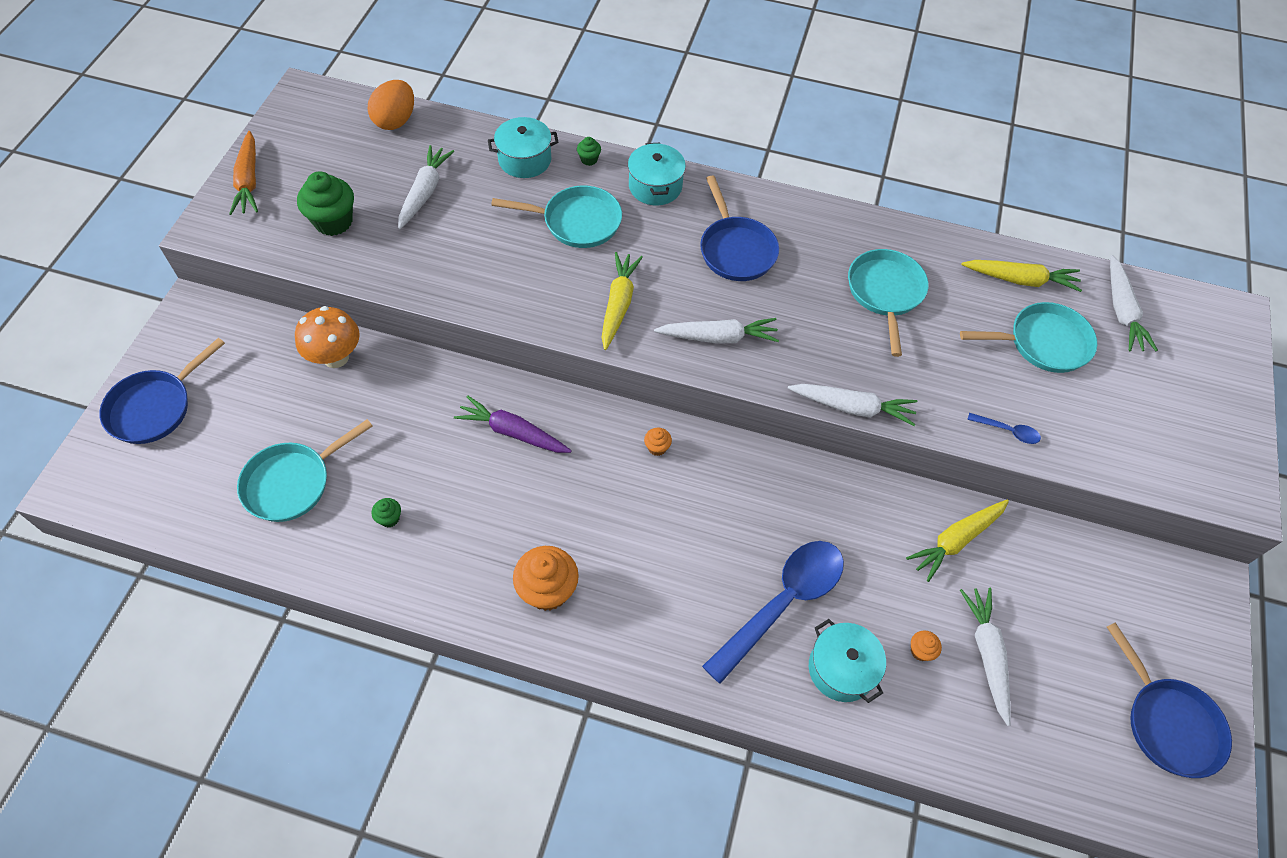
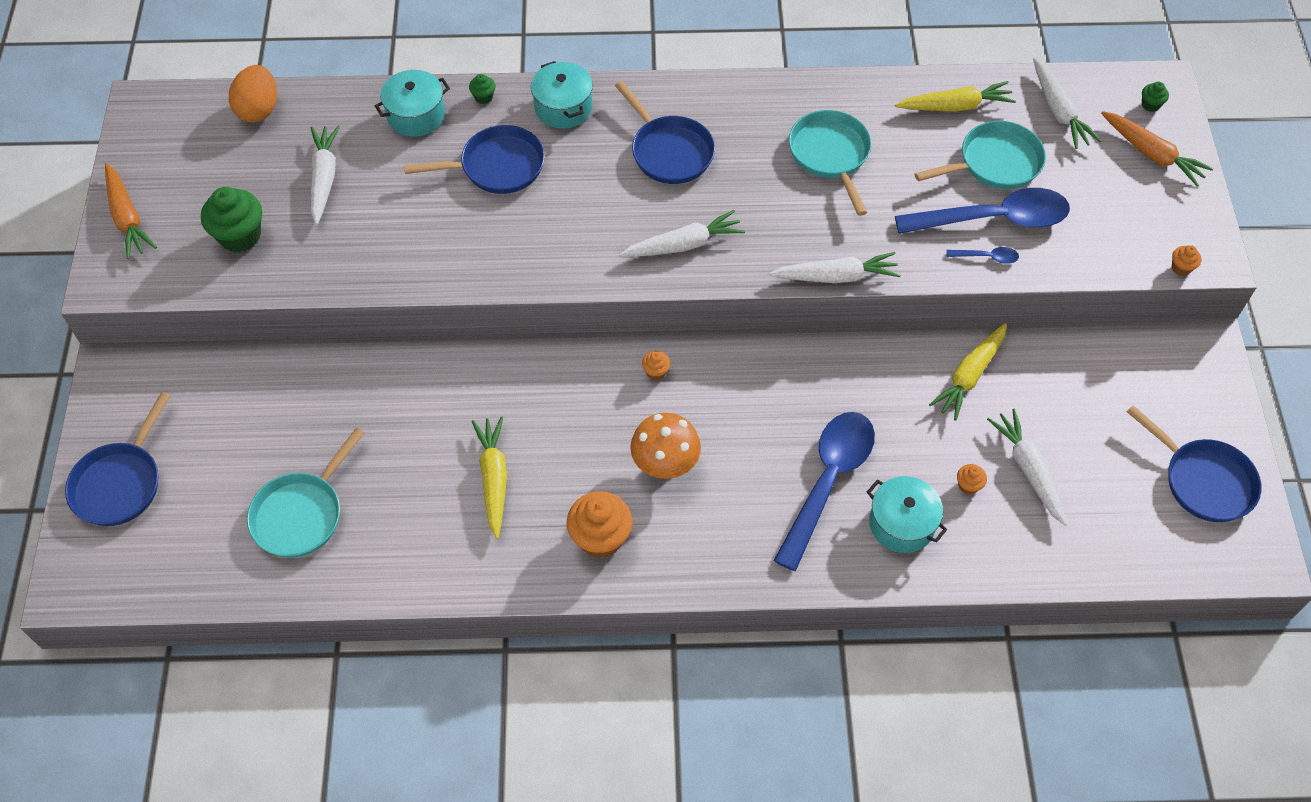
camera: 15 degrees left, 0 degrees up
(336, 357) = (291, 377): orange mushroom -> orange mushroom (665, 465)
(389, 518) = (416, 518): green cupcake -> green cupcake (1150, 105)
(513, 432) = (506, 399): purple carrot -> none
(577, 222) = (497, 166): turquoise pan -> blue pan
(618, 304) = (572, 240): yellow carrot -> yellow carrot (494, 479)
(1025, 396) = (993, 219): none -> blue spoon
(1205, 377) = (1151, 154): none -> orange carrot
(1206, 498) = (1181, 268): none -> orange cupcake

